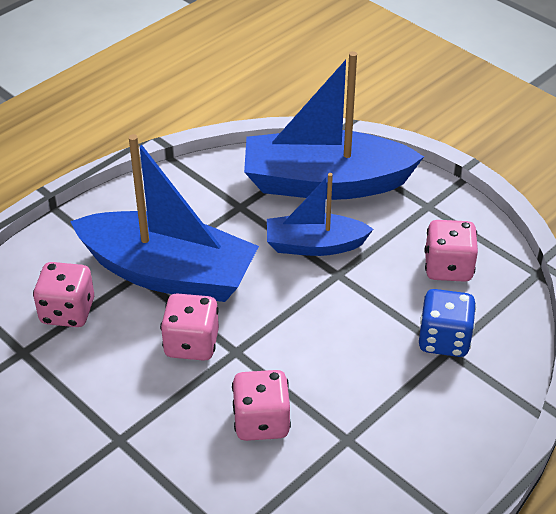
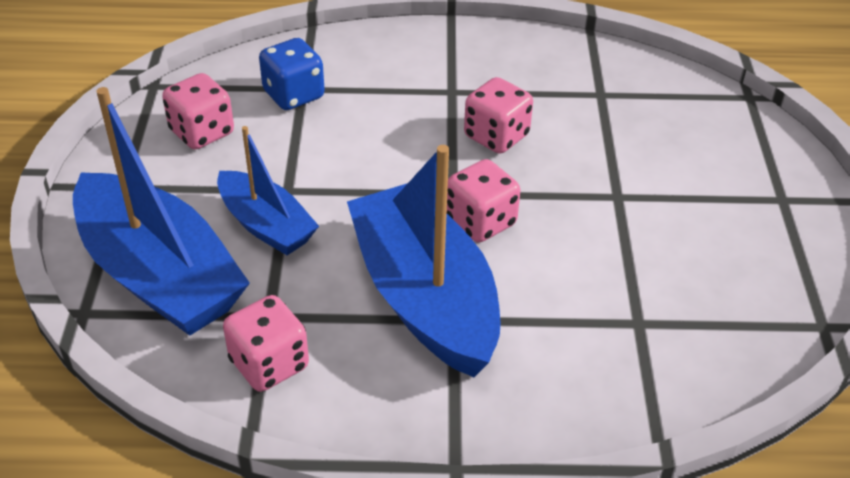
camera: 135 degrees left, 0 degrees up
(67, 311) = (560, 330): pink dice -> pink dice (269, 364)

